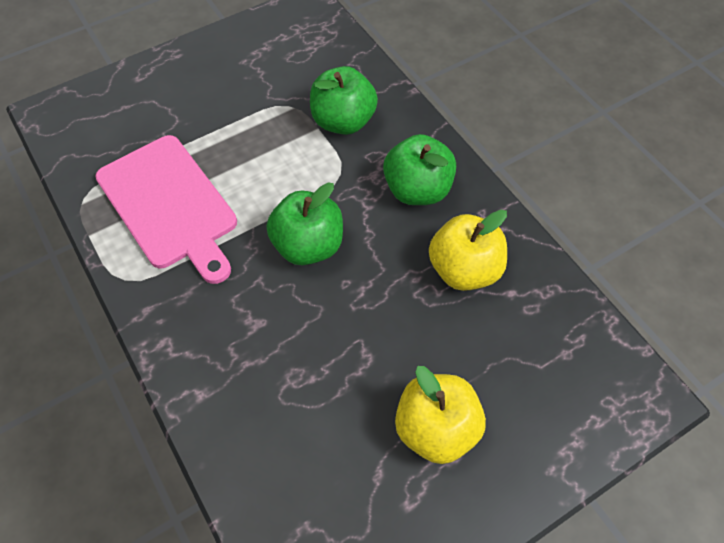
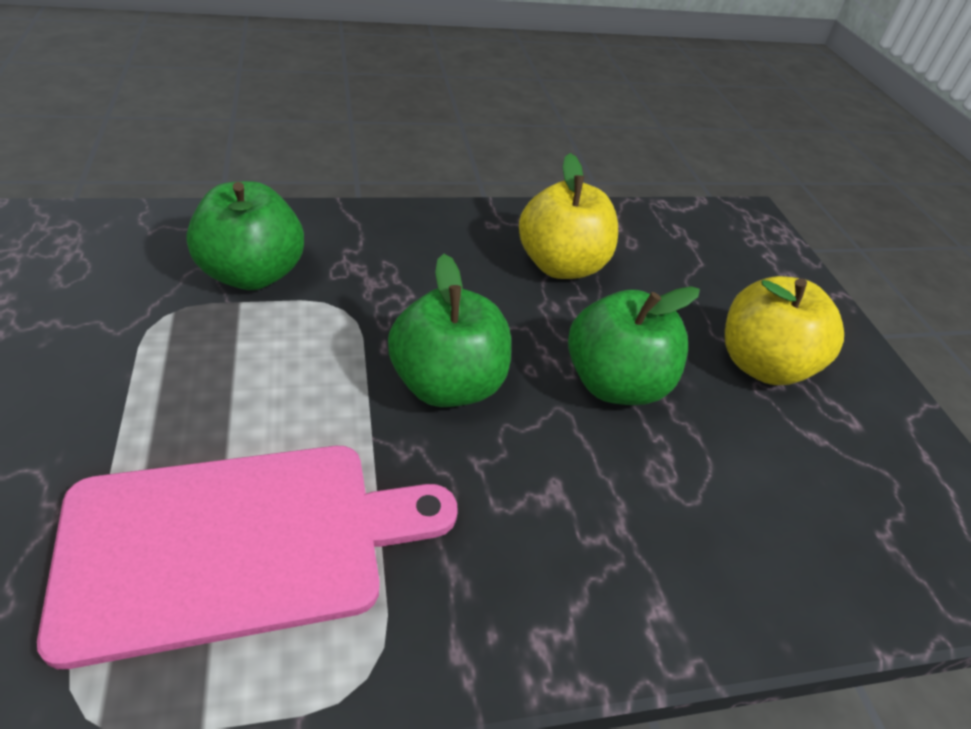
camera: 75 degrees left, 15 degrees down
(417, 190) = (423, 255): green apple -> green apple (615, 383)

